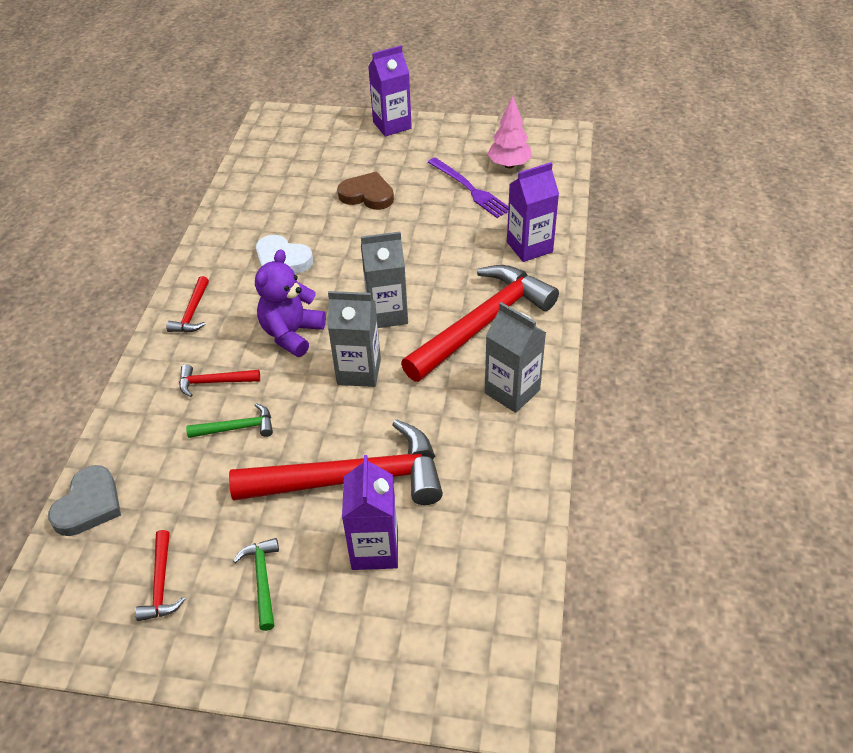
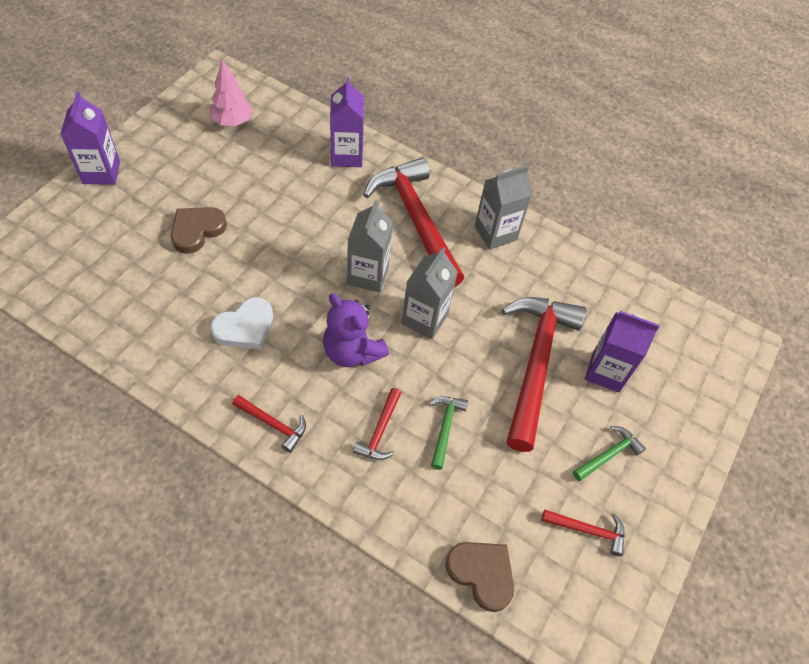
camera: 75 degrees left, 10 degrees up
(89, 505) = (482, 574): grey heart -> brown heart
(262, 580) = (608, 455): green hammer -> green hammer turned 135 degrees clockwise
(470, 189) = (245, 159): purple fork -> none

